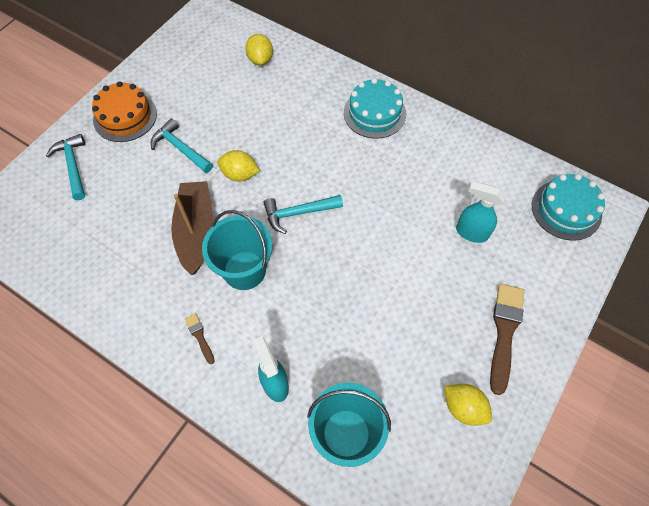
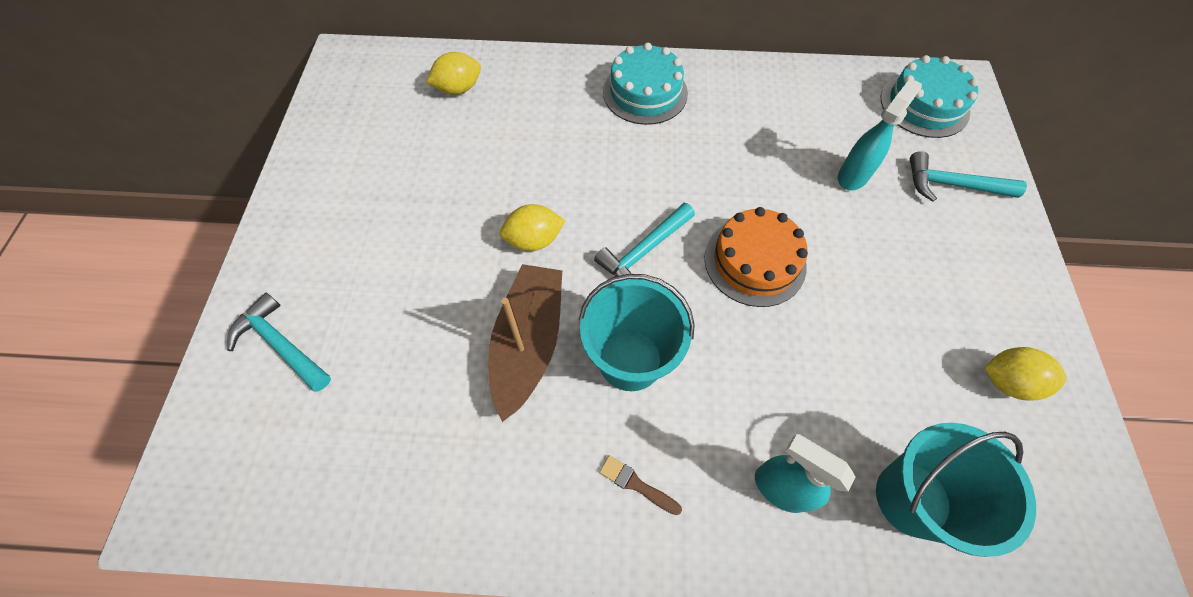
camera: 30 degrees left, 0 degrees up
(125, 116) = (317, 239): orange cake -> orange cake (754, 261)
(180, 149) = (429, 245): turquoise hammer -> turquoise hammer (952, 185)
(196, 231) = (528, 343): brown boat -> brown boat turned 45 degrees clockwise
(260, 59) = (458, 89): yellow lemon -> yellow lemon turned 75 degrees counterclockwise
(471, 232) = (853, 176): turquoise spray bottle -> turquoise spray bottle turned 135 degrees clockwise
(504, 332) = (975, 269): brown brush -> none

